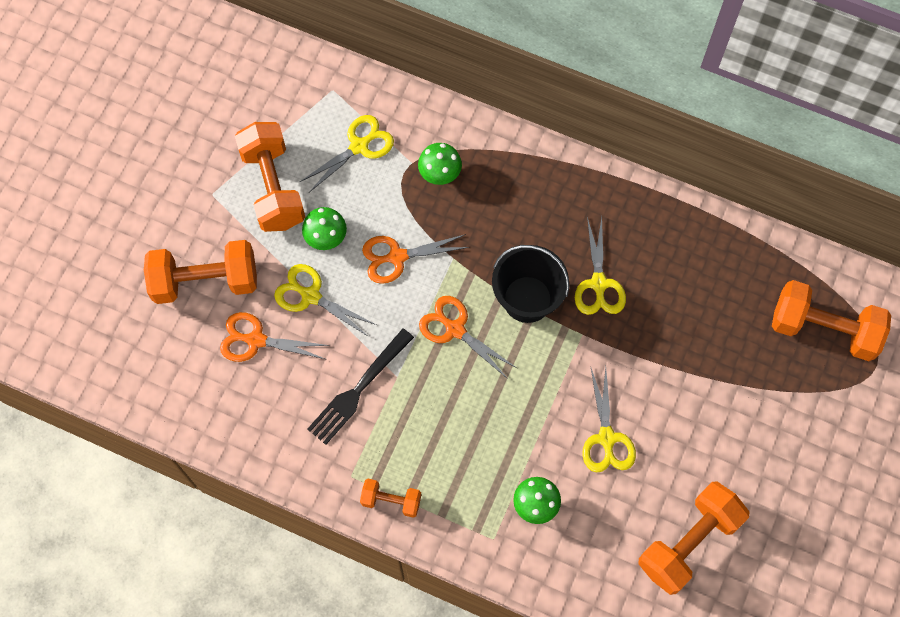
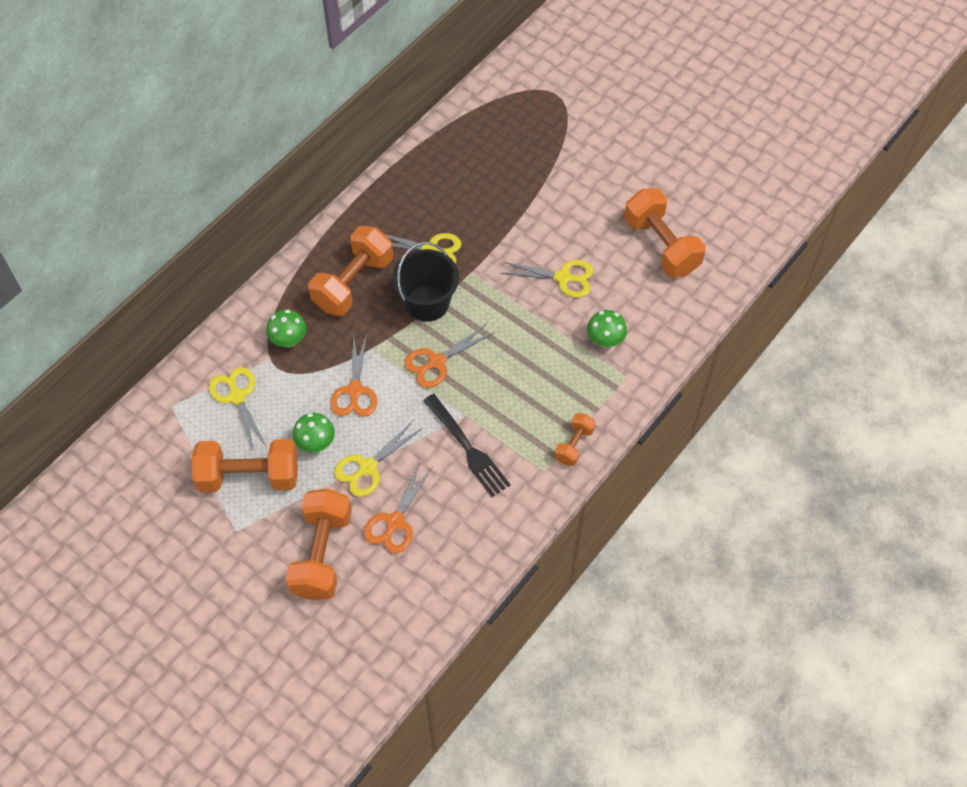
camera: 75 degrees left, 10 degrees down
(824, 329) = (517, 117): orange dumbbell -> orange dumbbell (353, 283)

